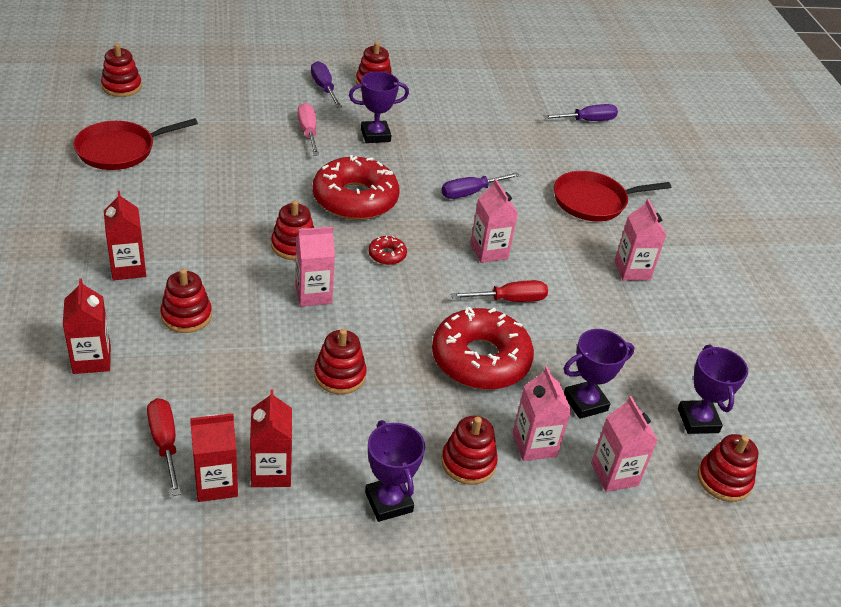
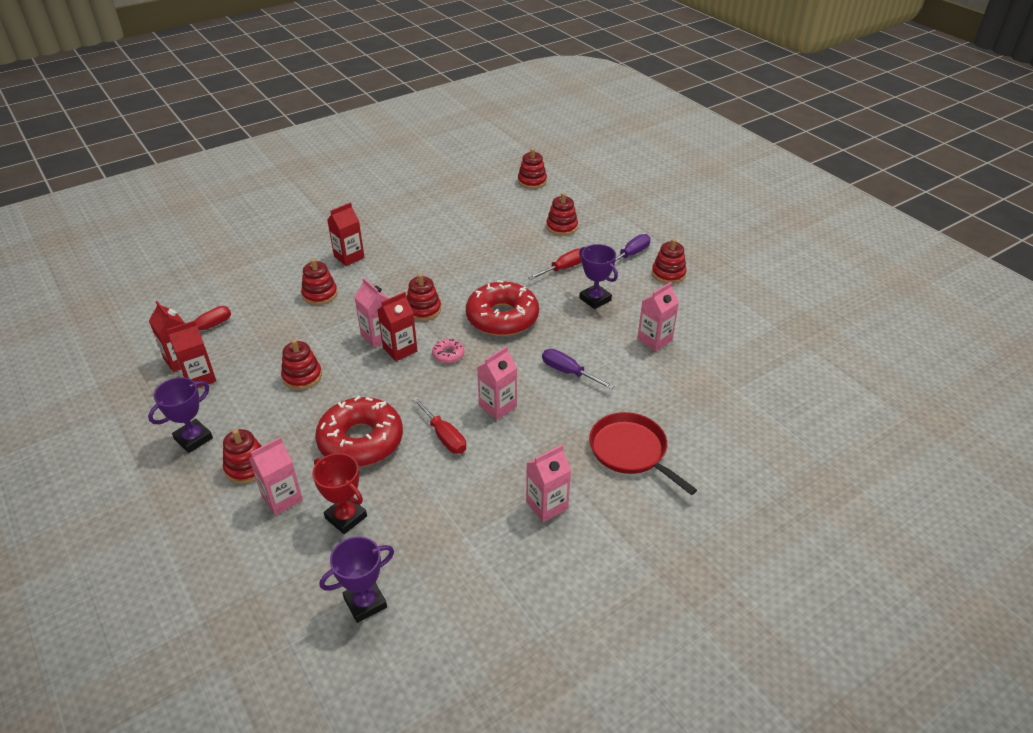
camera: 70 degrees right, 0 degrees up
(92, 360) = (260, 277): red carton -> red carton (400, 350)
(120, 150) = (462, 208): red pan -> none
(308, 132) = (564, 268): pink screwdriver -> red screwdriver
(387, 255) = (448, 355): red donut -> pink donut
(585, 403) = (346, 517): purple trophy -> red trophy
(587, 120) = (764, 412): purple screwdriver -> none
(614, 474) = (271, 557): pink carton -> pink carton (654, 340)
(724, 480) = (298, 639): red stacking toy -> red stacking toy (562, 227)

